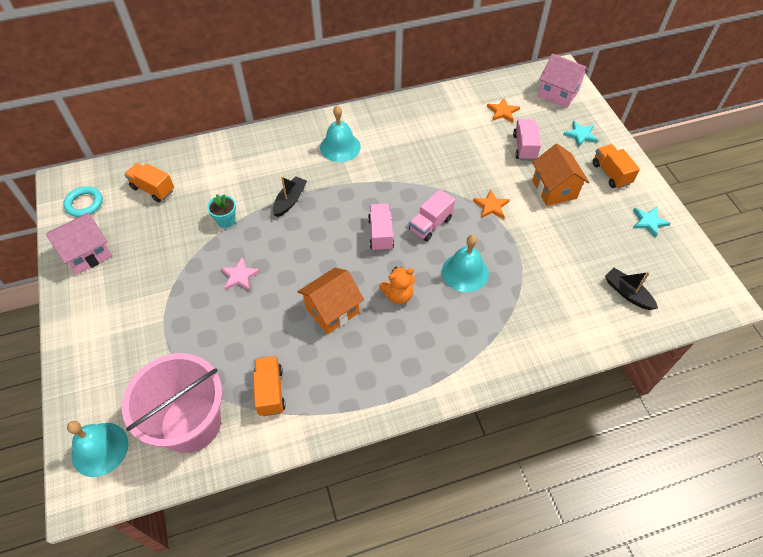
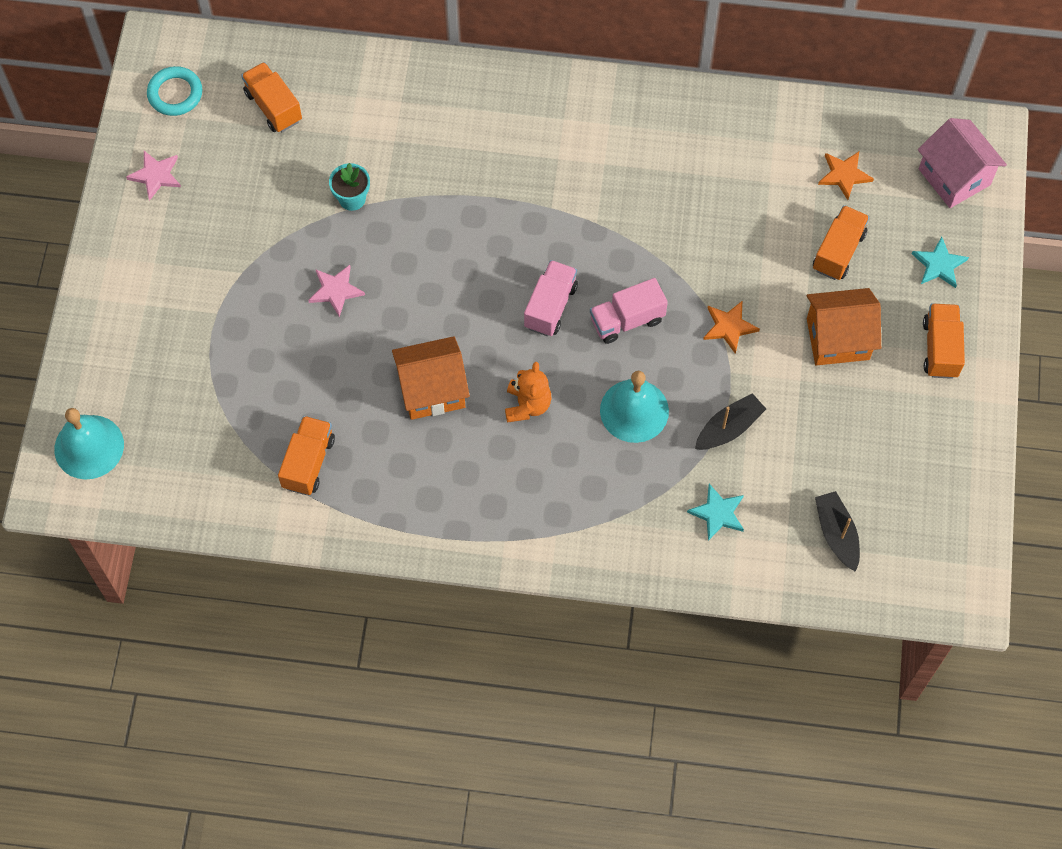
camera: 25 degrees right, 10 degrees up
(88, 253) = (156, 175): pink house -> pink star
(191, 423) = (200, 461): pink bucket -> none
(290, 200) = (452, 202): black boat -> black boat (729, 428)
(340, 147) = (564, 140): turquoise bell -> none
(398, 295) = (527, 405): orange teddy bear -> orange teddy bear turned 90 degrees counterclockwise
(524, 147) = (838, 251): pink truck -> orange truck
(554, 189) = (837, 339): orange house -> orange house turned 75 degrees clockwise
(649, 222) = (942, 446): turquoise star -> turquoise star (718, 513)

